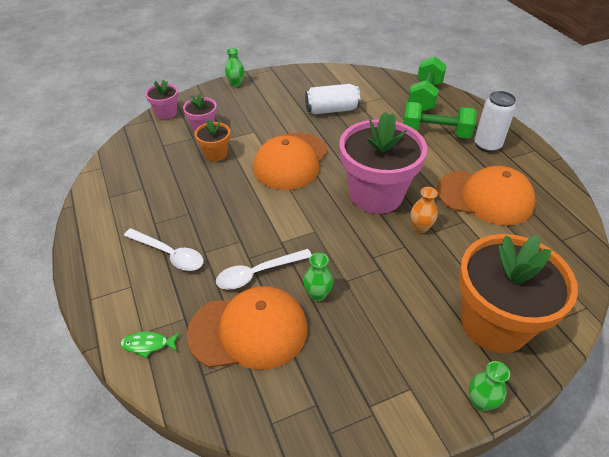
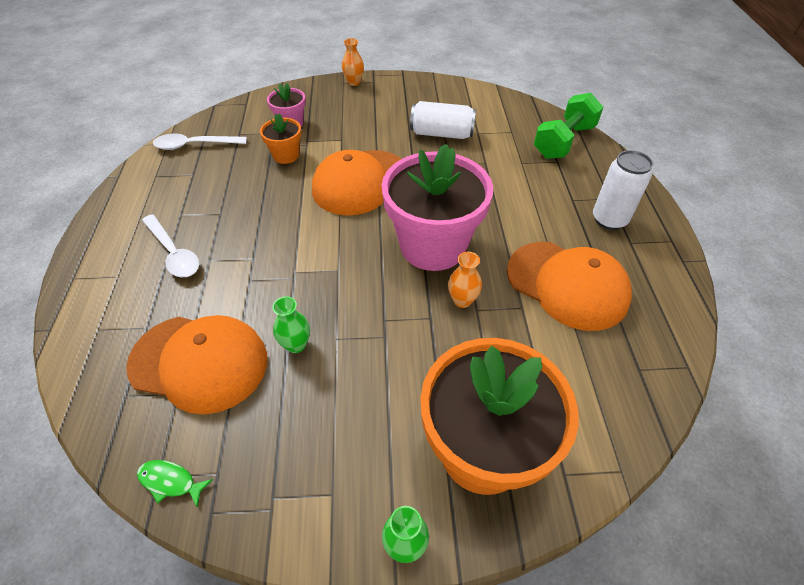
camera: 20 degrees right, 5 degrees up
(148, 344) = (94, 344): green fish -> green fish (170, 482)
(166, 113) = (263, 100): pink flower pot -> none
(236, 83) = (354, 82): green vase -> orange vase
(258, 273) = (248, 300): white spoon -> white spoon (194, 145)
(435, 133) = (550, 189): green dumbbell -> none

